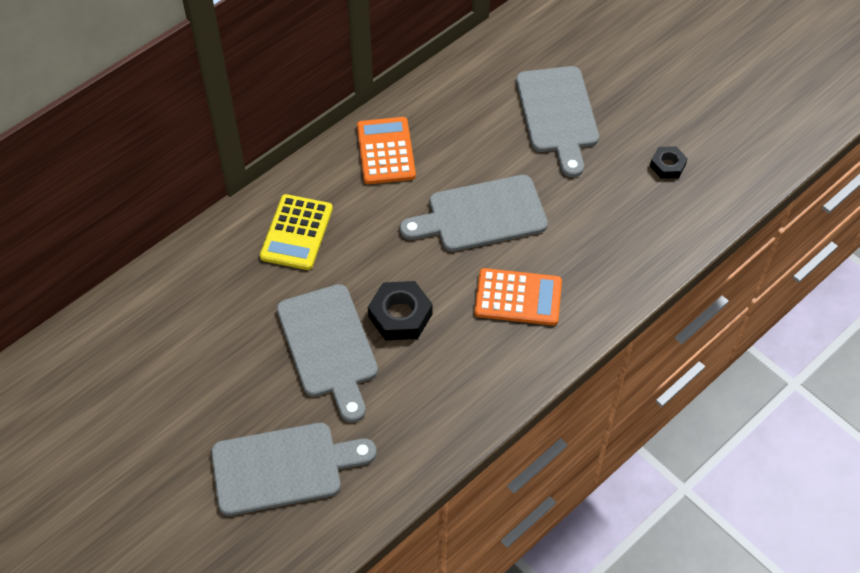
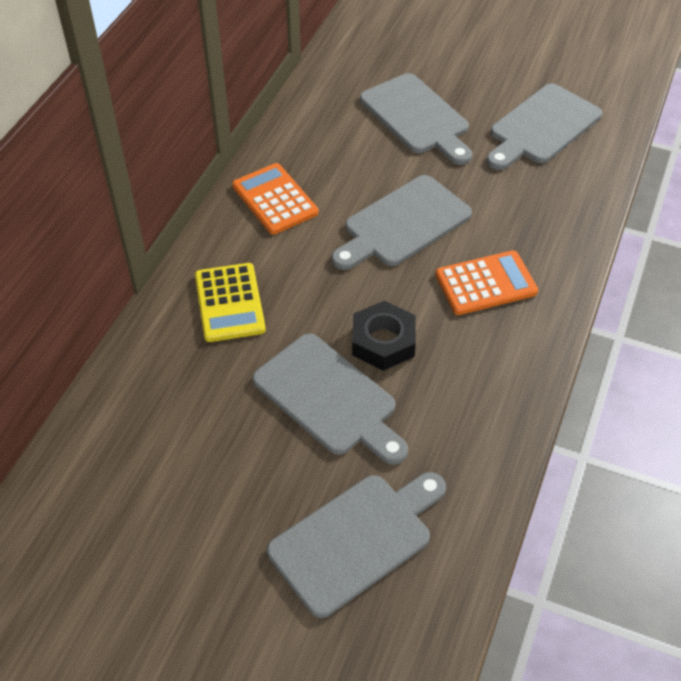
camera: 25 degrees left, 5 degrees down
(667, 165) = (542, 127): black nut -> grey cutting board

